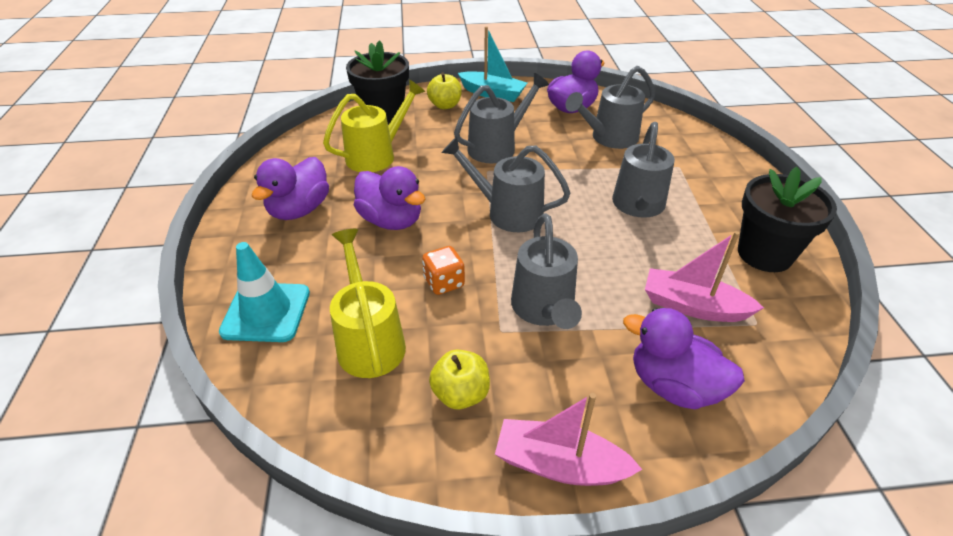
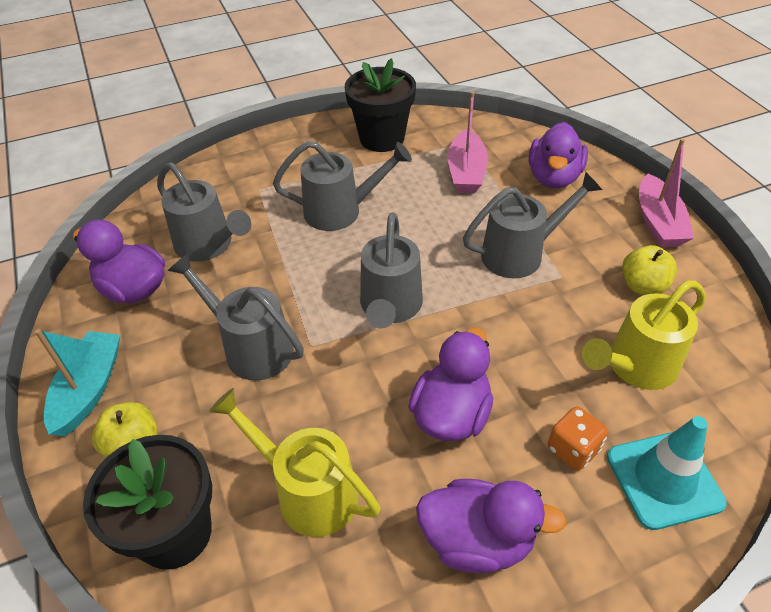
camera: 105 degrees left, 5 degrees up
(444, 283) = (527, 332): orange dice -> orange dice (573, 449)

